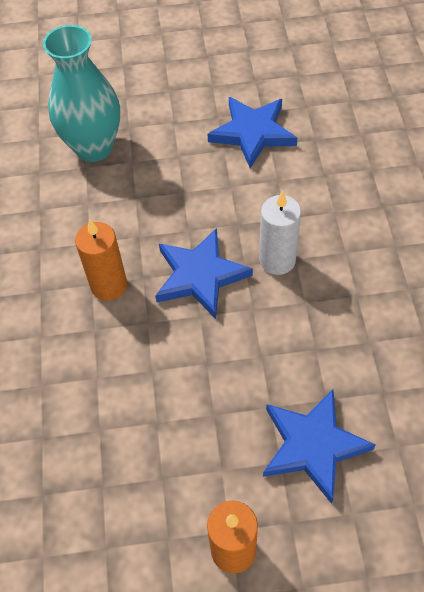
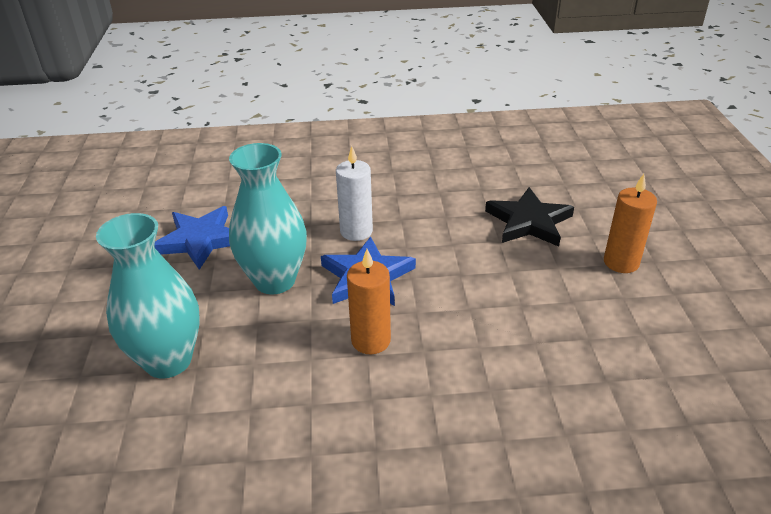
camera: 90 degrees left, 20 degrees down
(193, 201) = (275, 280): none -> turquoise vase
(312, 445) = (528, 222): blue star -> black star

